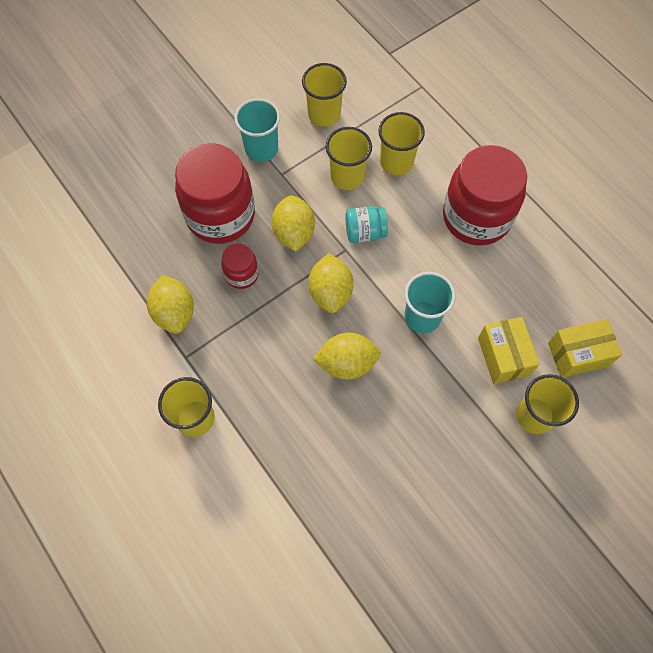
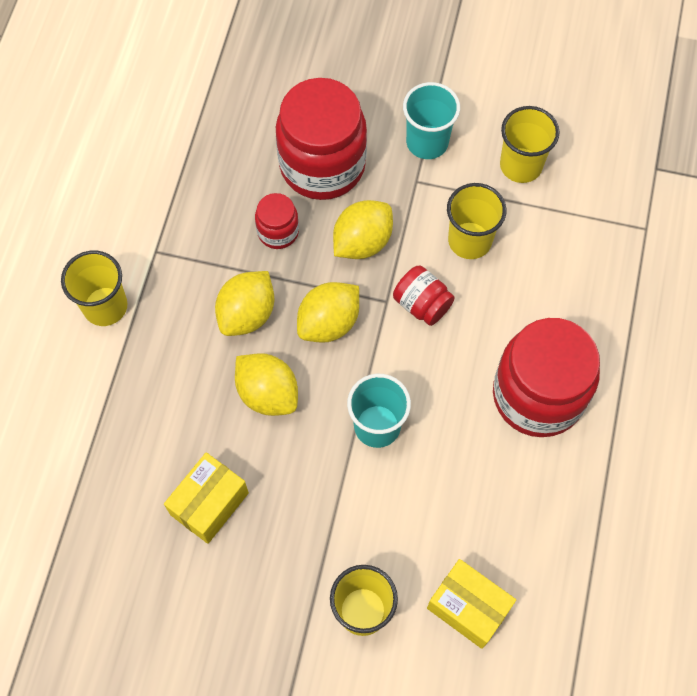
camera: 50 degrees right, 0 degrees up
(174, 313) = (190, 208): yellow lemon -> yellow lemon (247, 314)
(365, 232) = (422, 304): turquoise jar -> red jar
(396, 162) = (530, 273): yellow cup -> none
(503, 356) = (401, 534): yellow box -> yellow box (209, 503)

